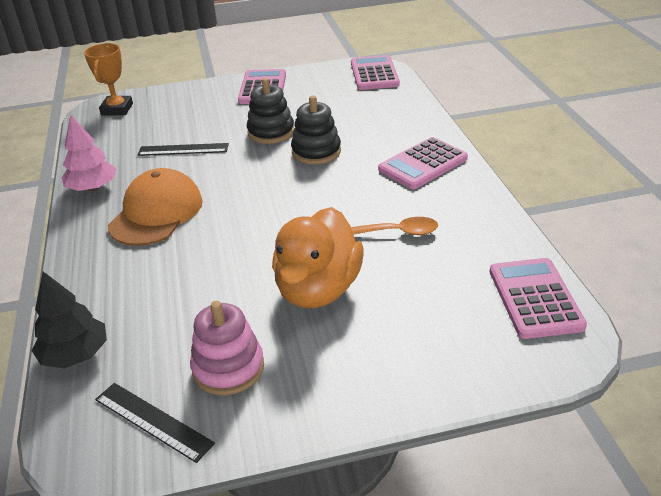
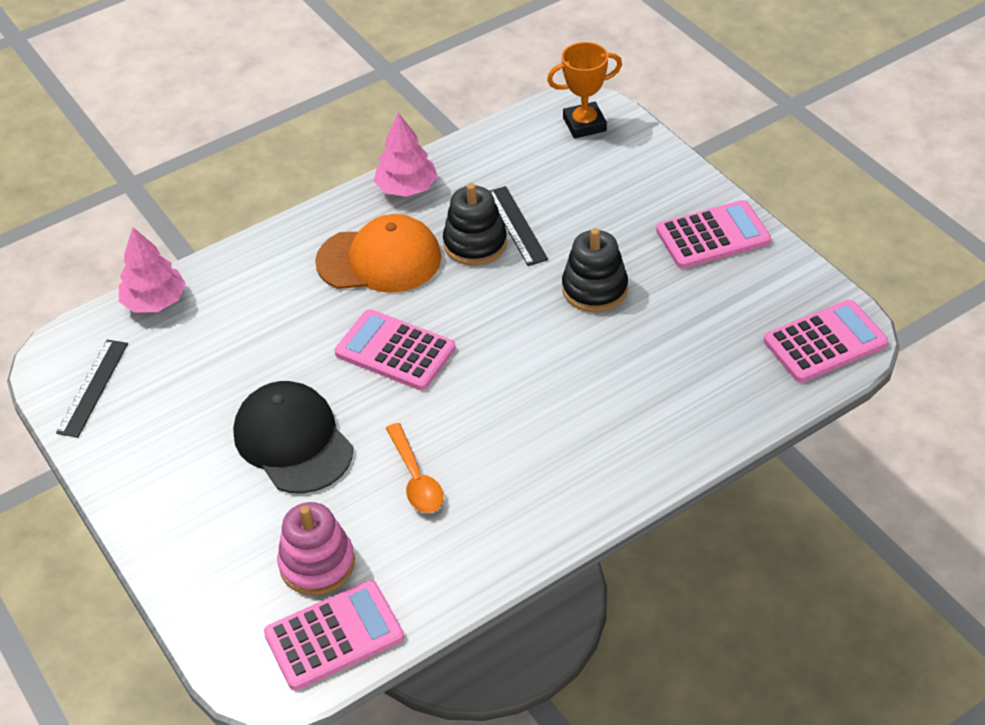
camera: 70 degrees right, 10 degrees up
(75, 354) = (155, 301): black tree -> pink tree
(228, 368) = (164, 412): pink stacking toy -> pink stacking toy (317, 564)
(316, 152) = (565, 350): black stacking toy -> black stacking toy (475, 243)
(318, 289) = (293, 441): orange duck -> black cap
(423, 164) = (580, 467): pink calculator -> pink calculator (395, 351)

